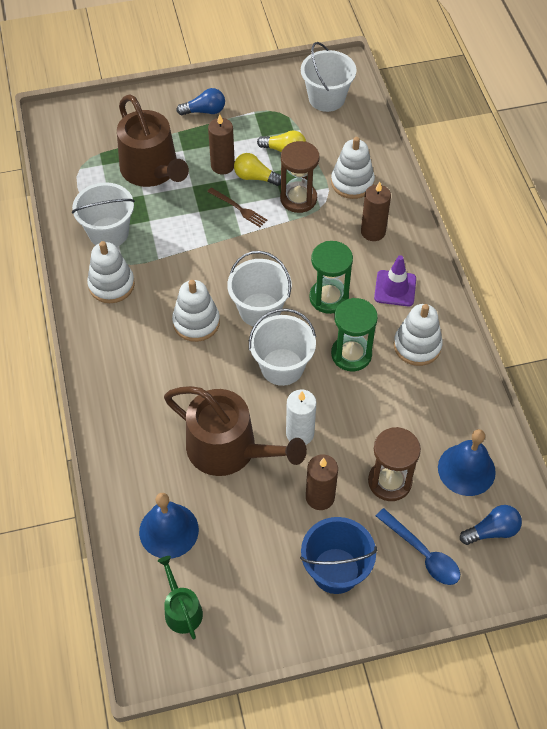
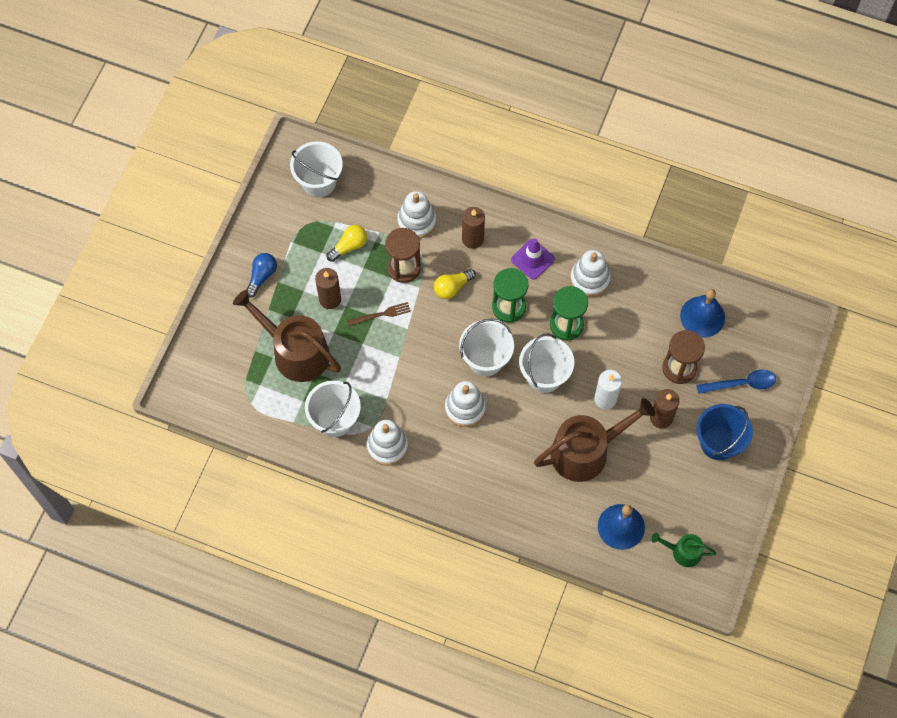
camera: 55 degrees left, 10 degrees up
(152, 170) = (295, 351): brown watering can -> brown watering can turned 150 degrees counterclockwise
(255, 177) = (359, 284): yellow light bulb -> yellow light bulb (452, 287)
(492, 531) = (754, 333): blue light bulb -> none

